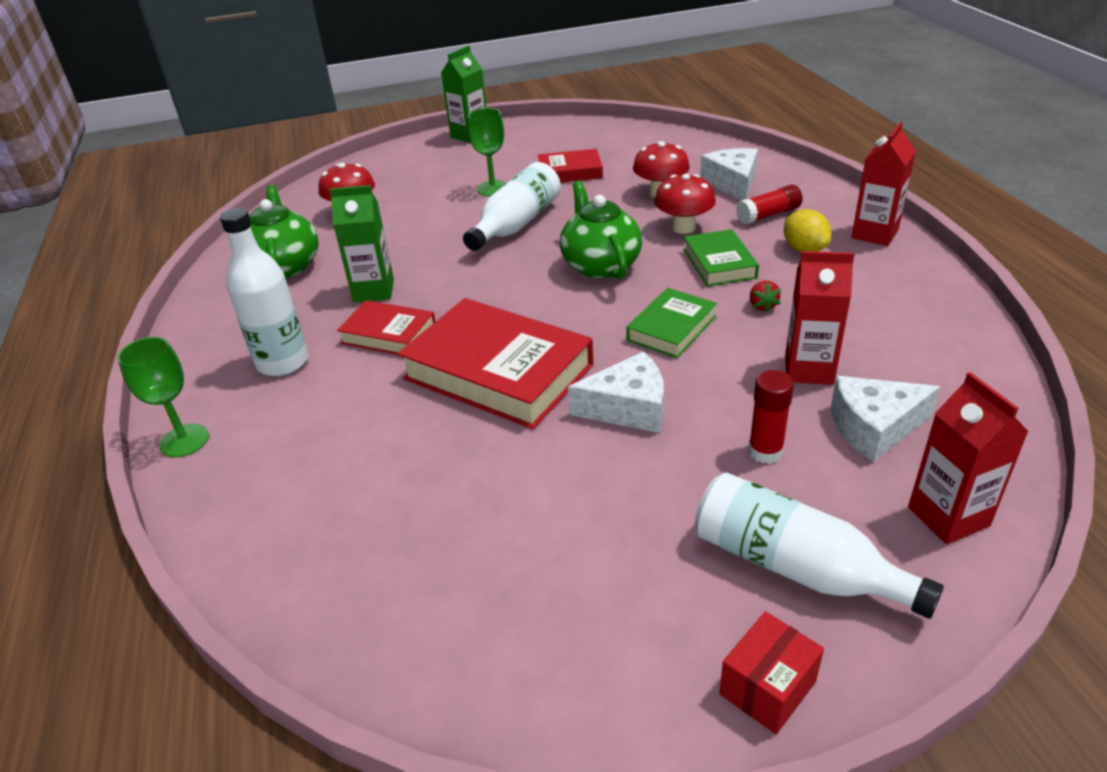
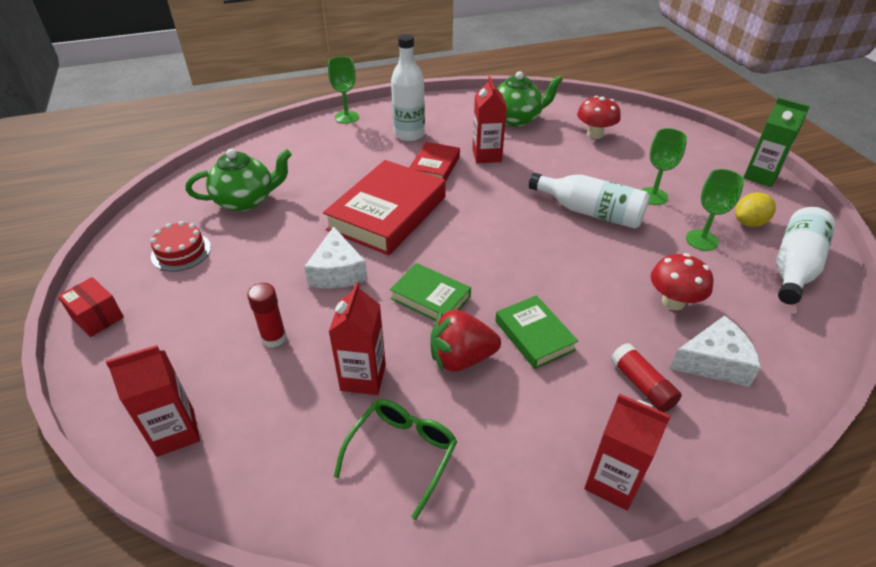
camera: 85 degrees right, 5 degrees up
(373, 291) = (487, 155): green carton -> red carton
(570, 172) = (701, 240): red book -> green goblet
(582, 606) = (181, 252): none -> red cake
(600, 265) = (527, 259): green teapot -> green teapot (246, 200)
(683, 227) = (601, 315): red mushroom -> none
(719, 263) = (534, 335): green book -> green book turned 75 degrees clockwise
(762, 306) = (461, 358): red strawberry -> red strawberry, size x2.14
(795, 566) = (169, 340): white bottle -> white bottle (794, 267)
(804, 249) = (568, 406): yellow lemon -> yellow lemon (749, 223)
(874, 427) = (281, 408): white cheese -> none
(896, 337) = (402, 453): none -> green glasses

